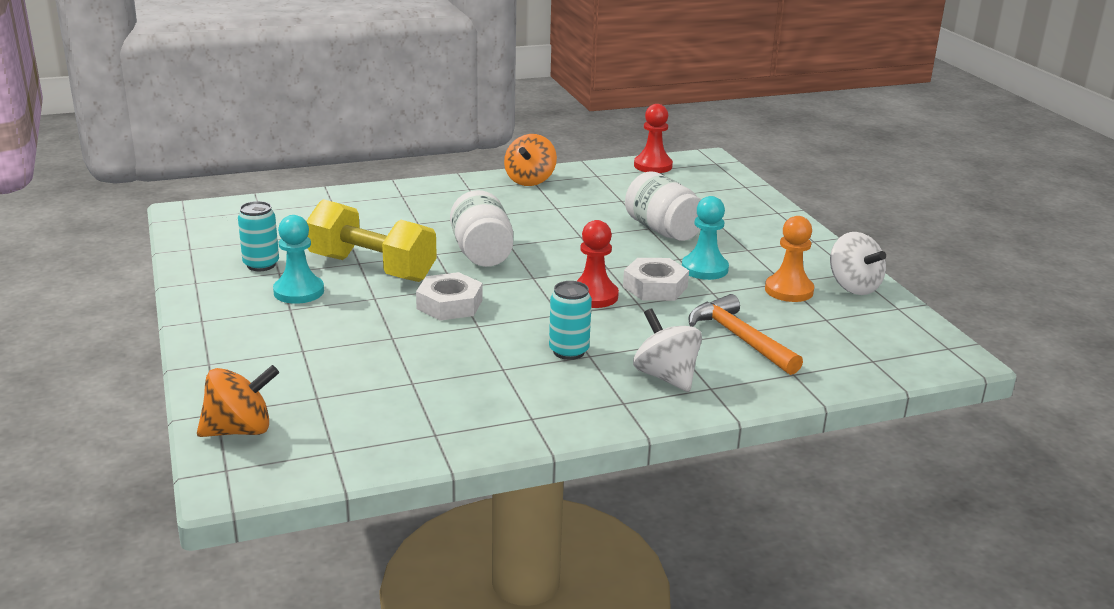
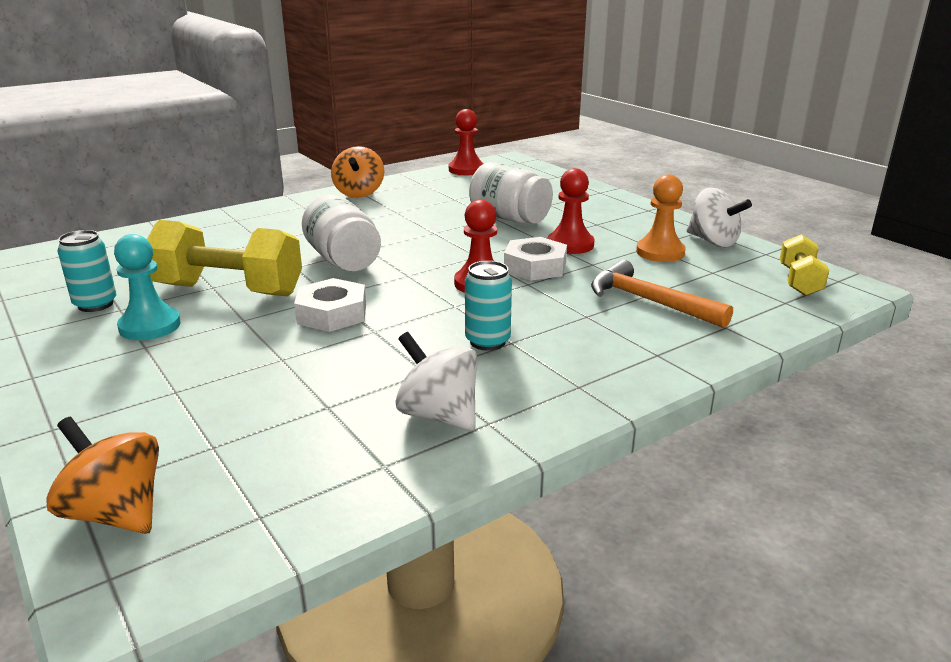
camera: 15 degrees left, 0 degrees up
(240, 430) = (116, 513): orange spinning top -> orange spinning top turned 105 degrees counterclockwise
(666, 377) = (605, 351): white spinning top -> white spinning top (438, 415)
(704, 269) = (570, 245): turquoise pawn -> red pawn
(905, 342) = (799, 281): none -> yellow dumbbell

